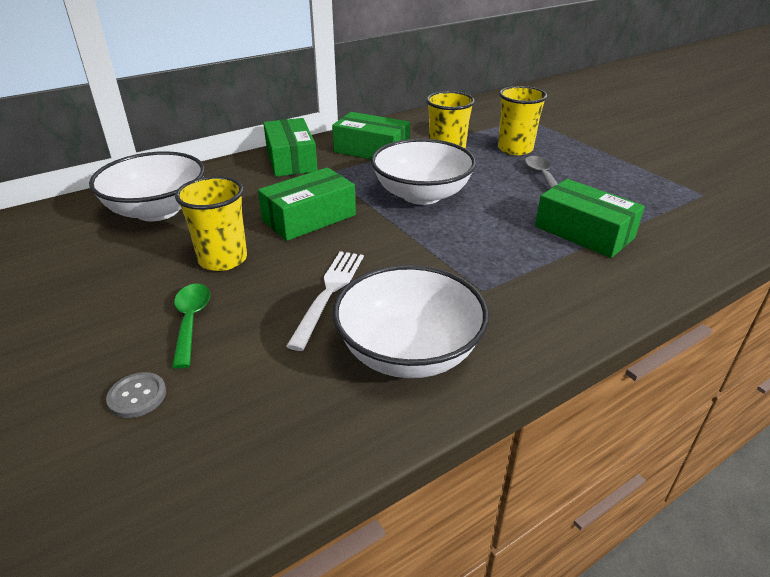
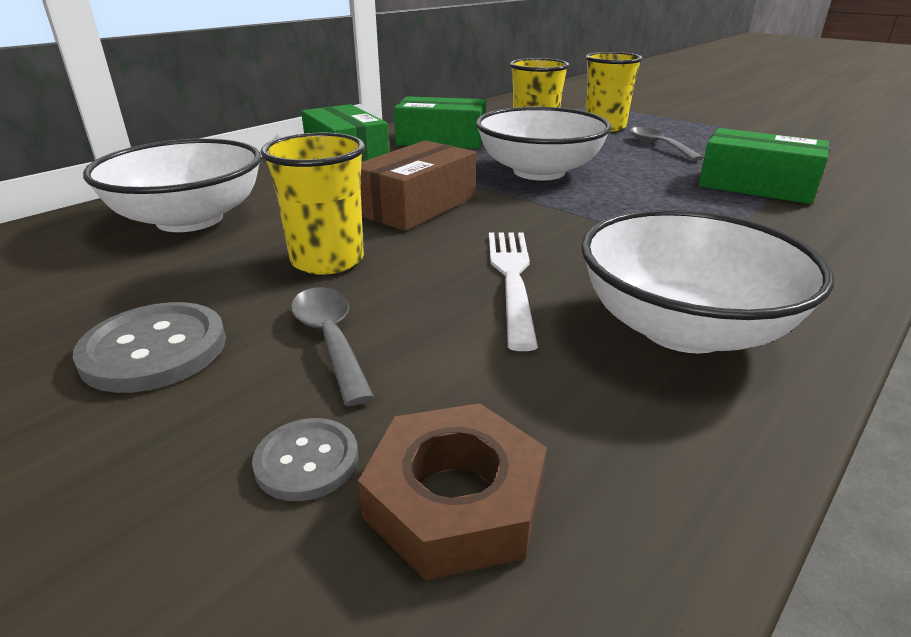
camera: 15 degrees left, 5 degrees down
(95, 311) = (154, 350): none -> grey button
(191, 321) = (330, 339): green spoon -> grey spoon
(196, 434) = (455, 500): none -> brown nut
(309, 218) = (416, 205): green box -> brown box

